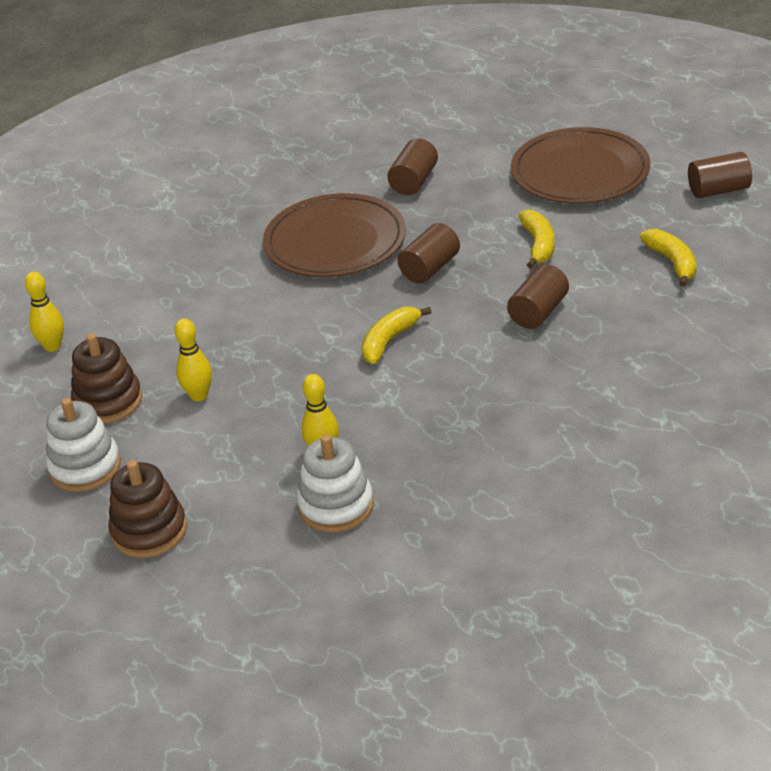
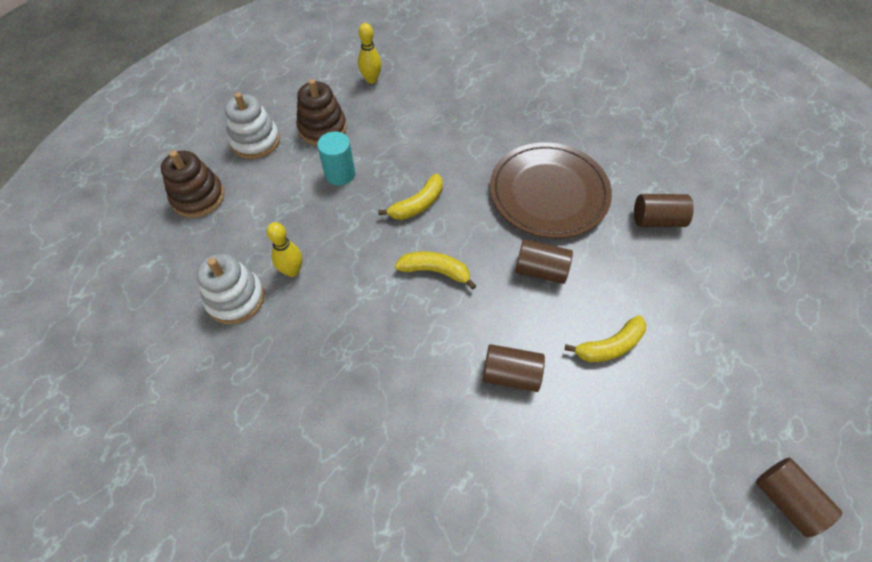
camera: 65 degrees right, 20 degrees up
(199, 395) = (340, 174): yellow bowling pin -> turquoise cylinder
(580, 172) = (743, 350): brown plate -> none
(672, 262) = (634, 480): yellow banana -> yellow banana (417, 204)

